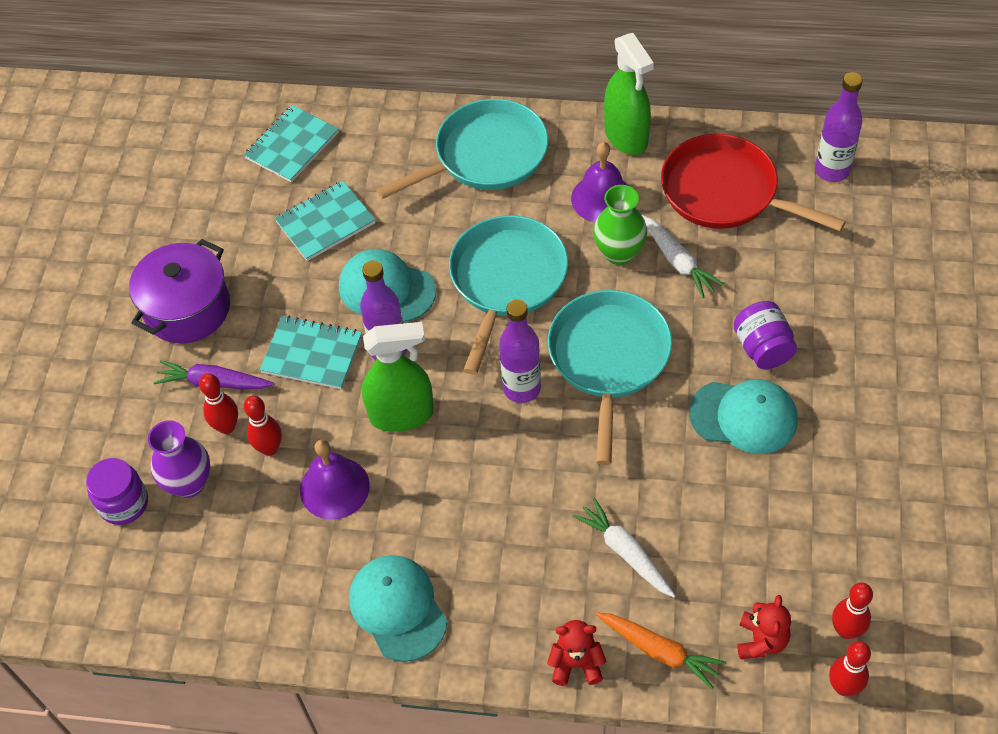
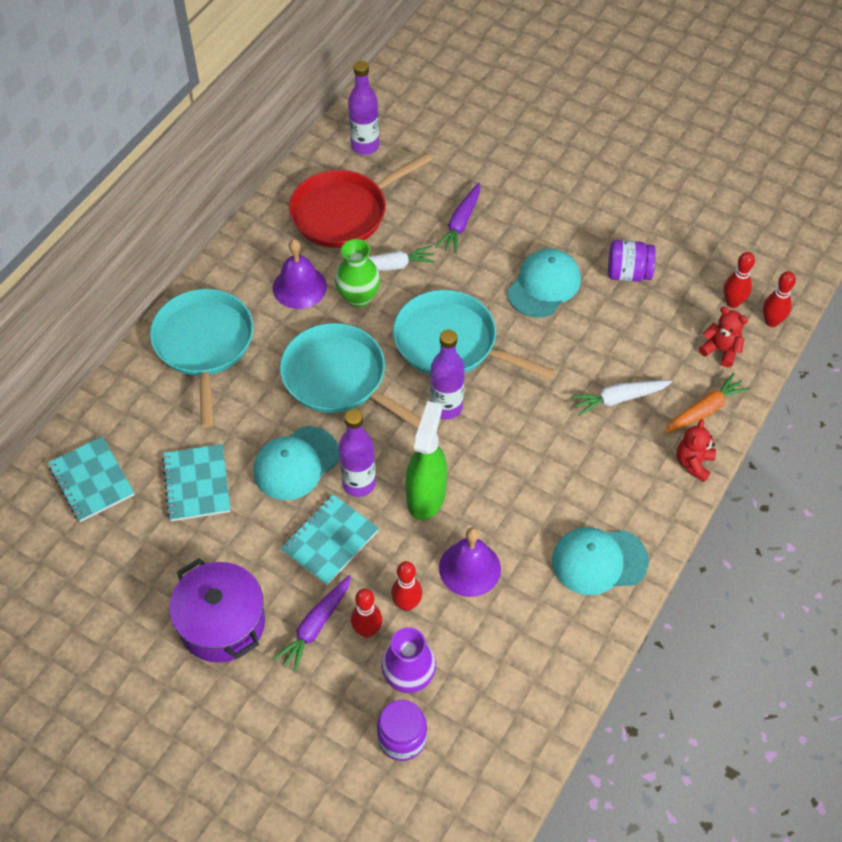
camera: 70 degrees left, 0 degrees up
(626, 136) = (249, 248): green spray bottle -> none
(762, 348) = (493, 251): purple jar -> purple jar (628, 273)
(781, 302) = (461, 223): none -> purple carrot

